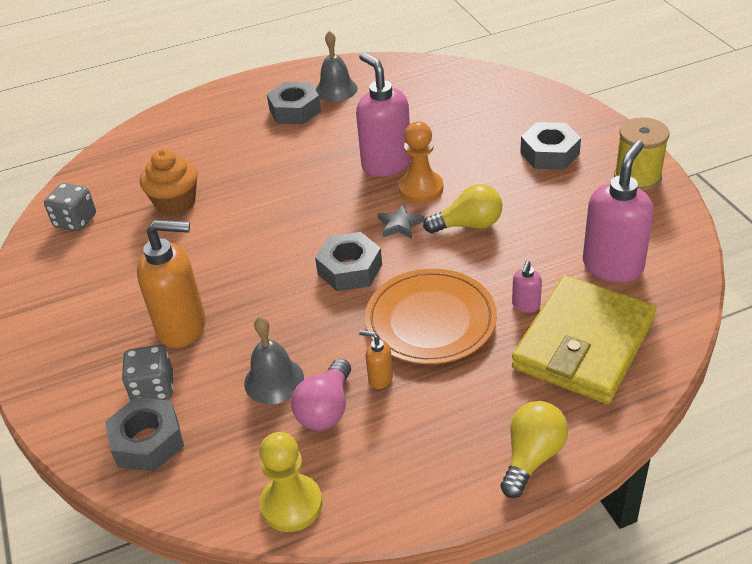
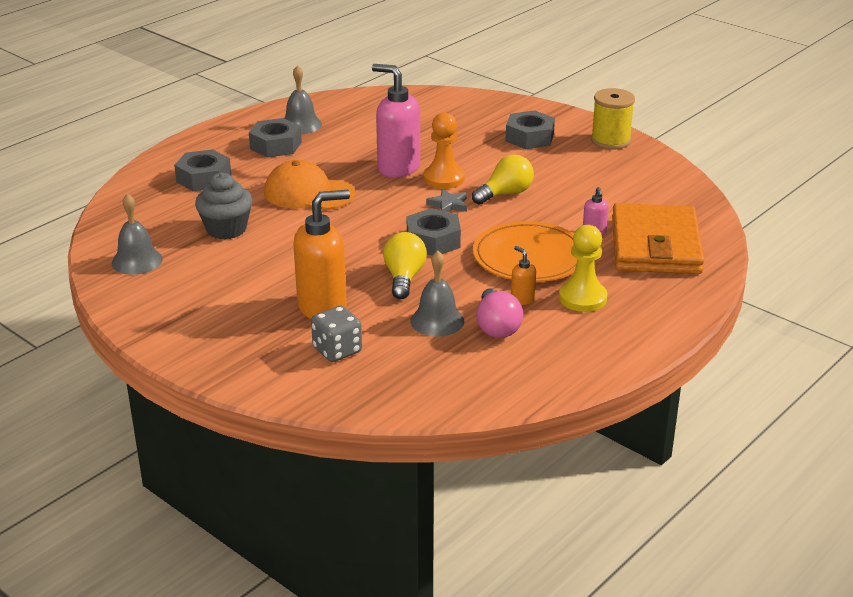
camera: 30 degrees left, 10 degrees down
(75, 221) = (137, 261): grey dice -> grey bell
(148, 441) = (367, 382): grey nut -> grey nut (204, 178)
(175, 203) = (226, 229): orange cupcake -> grey cupcake
(279, 176) = (308, 193): none -> orange cap
(291, 504) = (523, 385): yellow pawn -> yellow pawn (582, 298)
(380, 378) = (522, 299): orange soap dispenser -> orange soap dispenser turned 60 degrees clockwise
(532, 457) = (673, 314): yellow light bulb -> yellow light bulb (404, 278)
(583, 344) = (655, 245): yellow wallet -> orange wallet
(613, 266) = (638, 197): pink soap dispenser -> none

